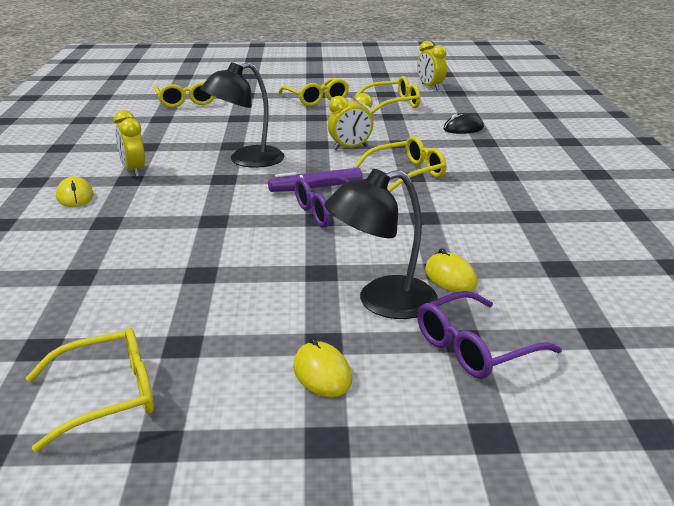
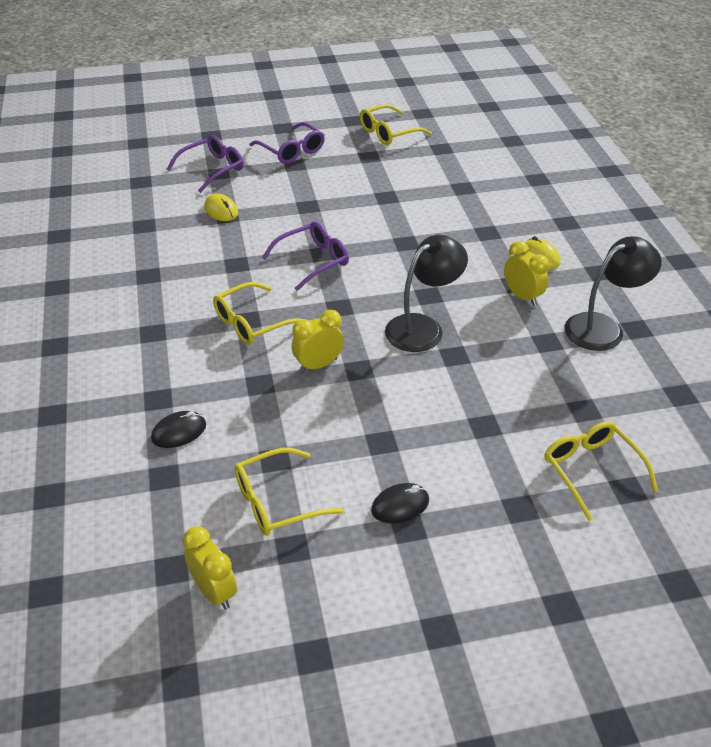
camera: 170 degrees right, 15 degrees up
(316, 99) = (400, 505): yellow glasses -> black mouse
(316, 187) = (337, 291): purple marker -> none
(322, 373) = (291, 150): yellow mouse -> purple glasses
(382, 302) = (265, 189): black lamp -> black lamp (603, 327)

